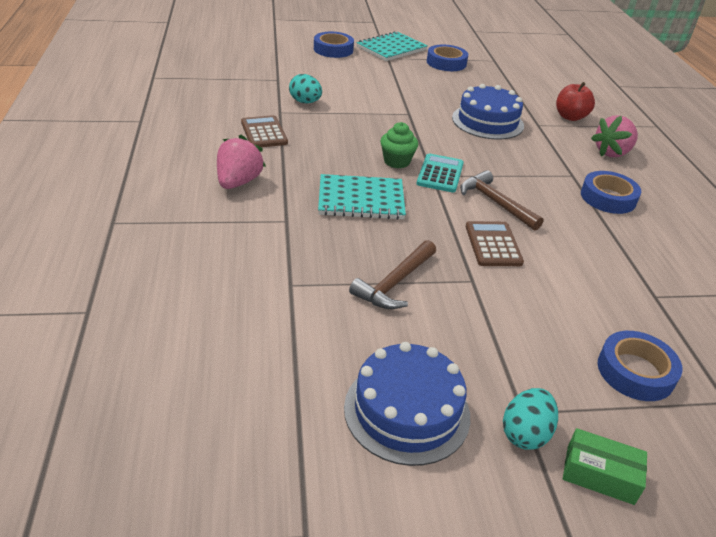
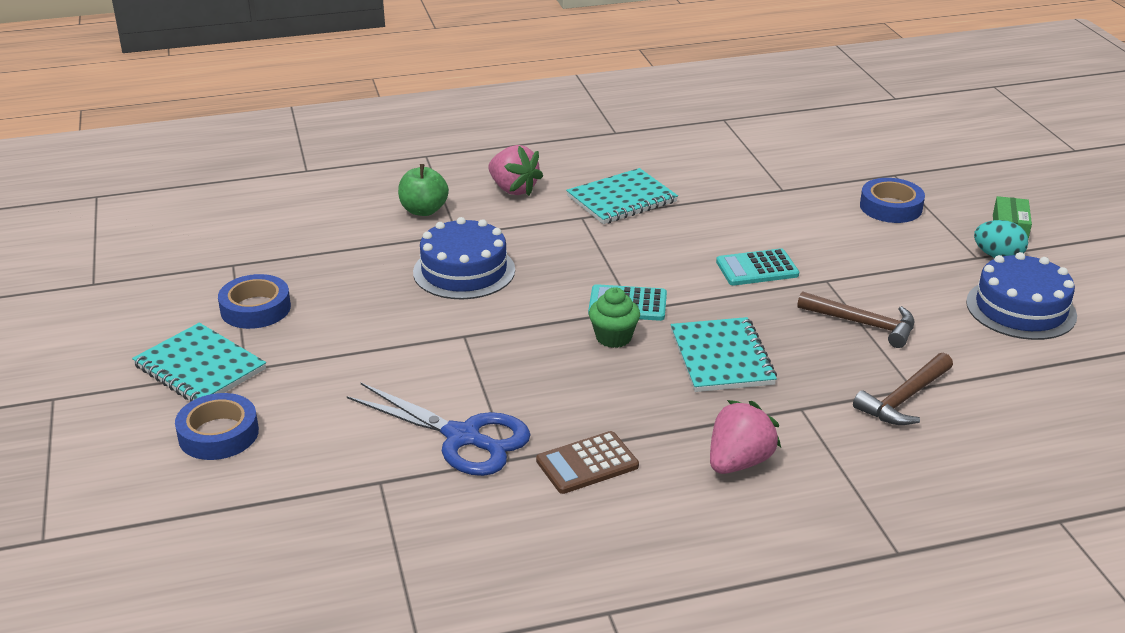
camera: 95 degrees left, 5 degrees down
(238, 182) = (739, 462): pink strawberry -> pink strawberry turned 120 degrees clockwise
(305, 102) = (463, 437): turquoise egg -> blue scissors
(493, 244) = (757, 268): brown calculator -> turquoise calculator
(495, 202) = (672, 266): brown hammer -> brown hammer (904, 399)
(570, 117) = (423, 210): red apple -> green apple
(608, 198) = (621, 199): blue tape -> turquoise notebook

